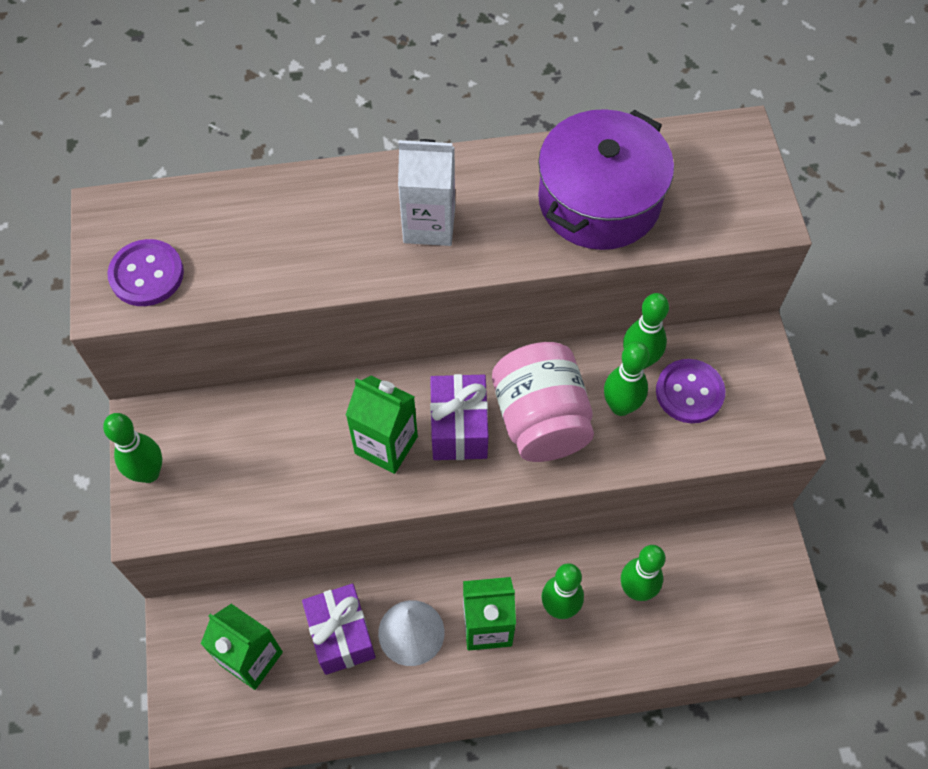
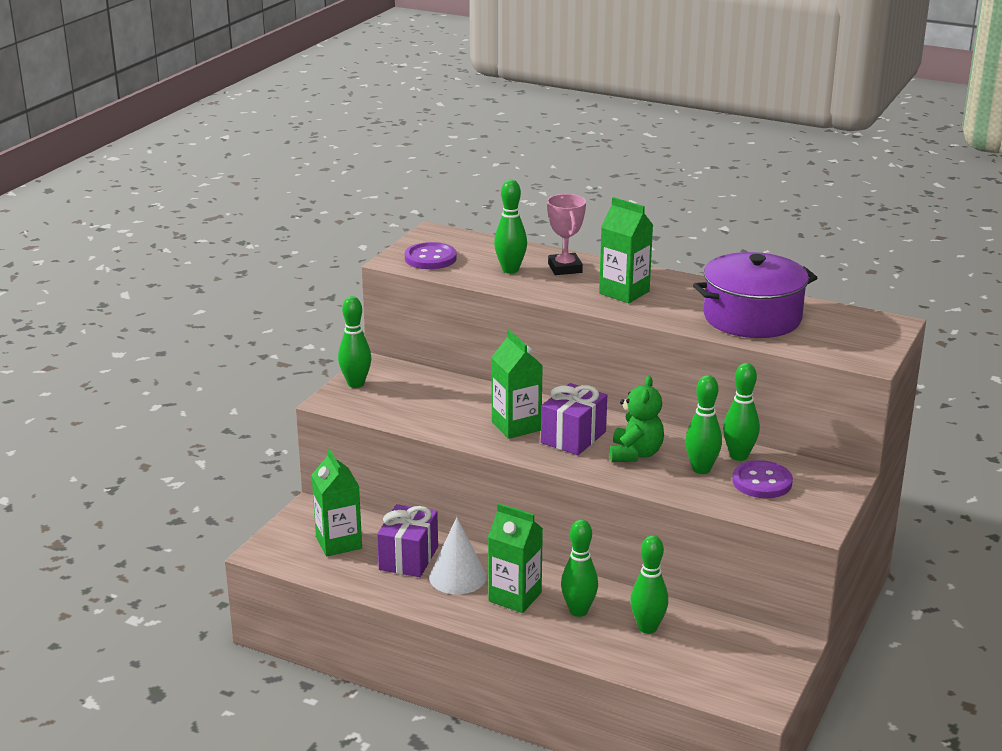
camera: 35 degrees right, 35 degrees down
(264, 247) = (510, 270): none -> green bowling pin
(325, 208) = (565, 268): none -> pink trophy
(429, 225) = (624, 292): white carton -> green carton
(541, 420) = (635, 454): pink jar -> green teddy bear

